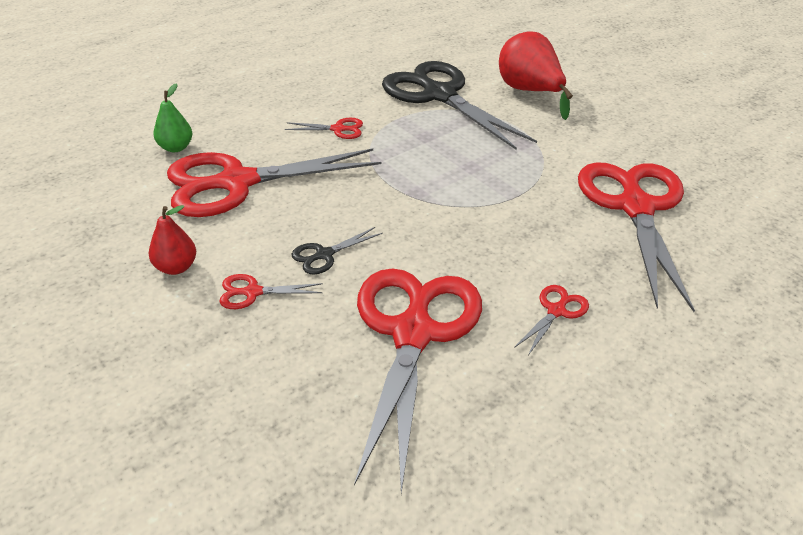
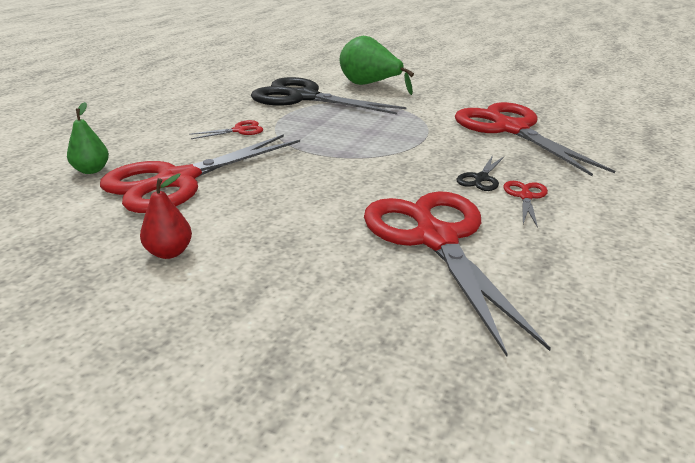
camera: 25 degrees left, 10 degrees down
(252, 292) = (265, 250): red scissors -> none
(324, 255) = (307, 209): black scissors -> black scissors (481, 178)
(530, 92) = (370, 85): red pear -> green pear

